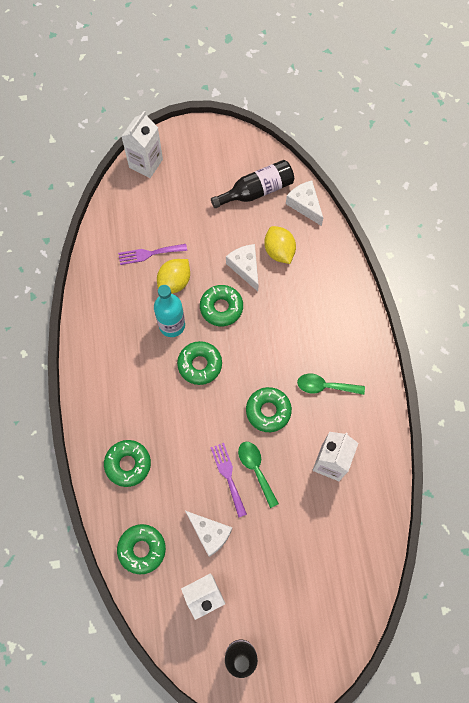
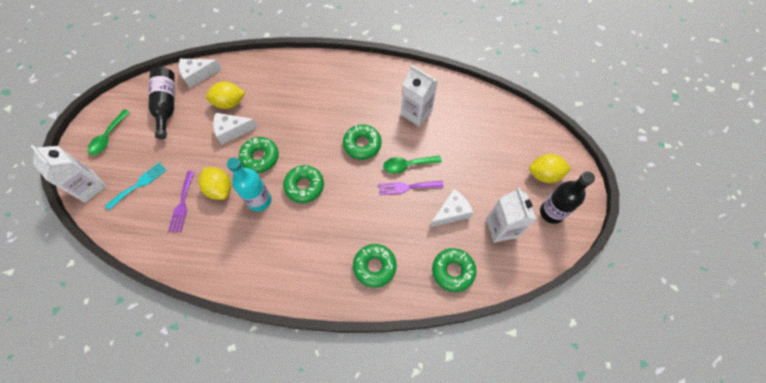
camera: 75 degrees left, 5 degrees down
(160, 206) = (139, 184): none -> turquoise fork
(289, 640) = (544, 174): none -> yellow lemon
(325, 386) = (355, 101): green spoon -> green spoon (108, 137)

